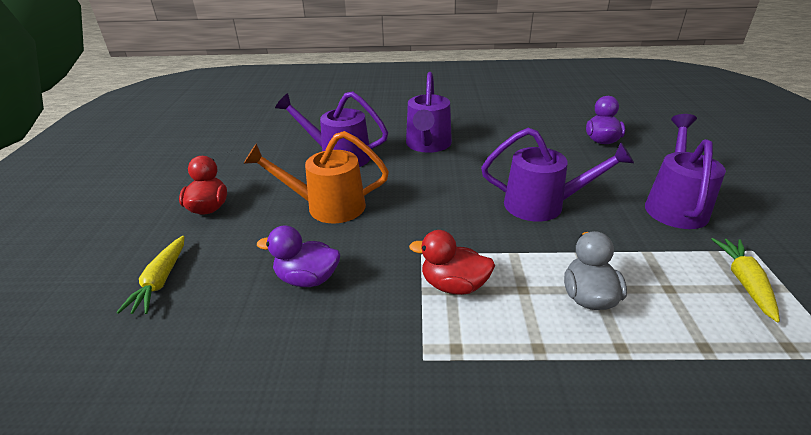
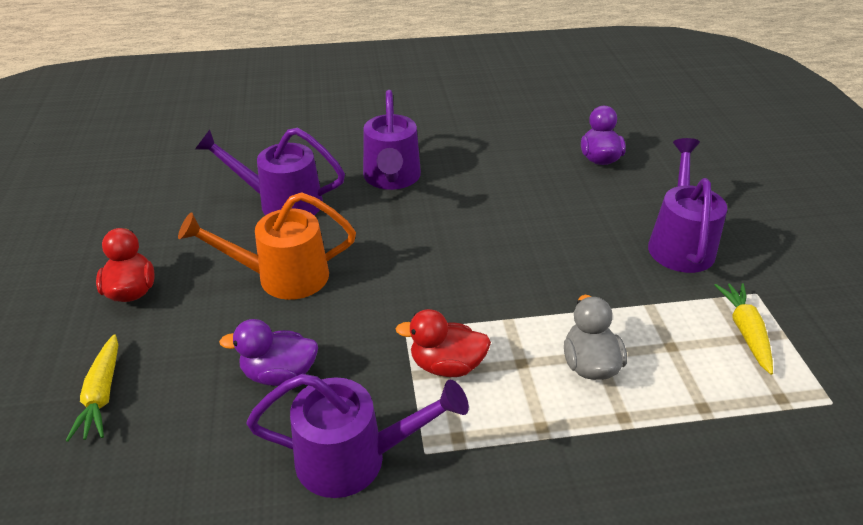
camera: 10 degrees left, 5 degrees up
(543, 205) = (537, 254): purple watering can -> purple watering can (355, 459)

